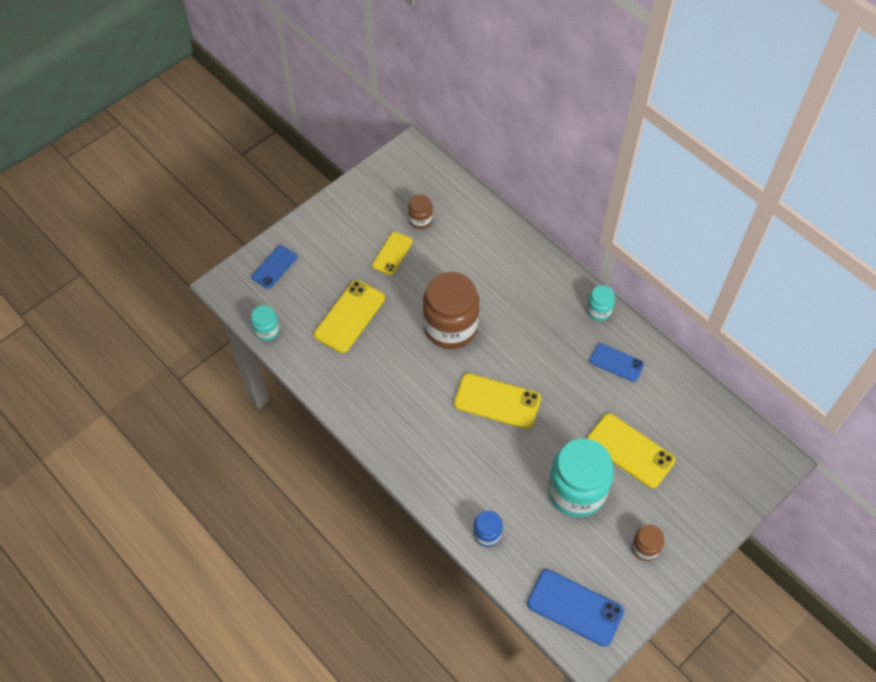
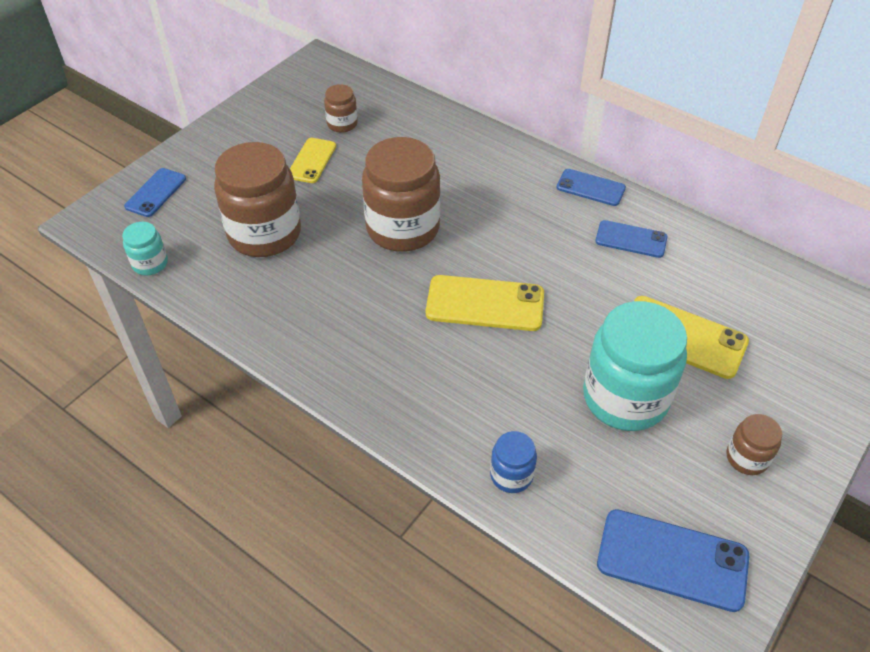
camera: 10 degrees left, 10 degrees down
(350, 316) = (264, 234): yellow phone -> brown jar
(599, 311) = (590, 188): turquoise jar -> blue phone

